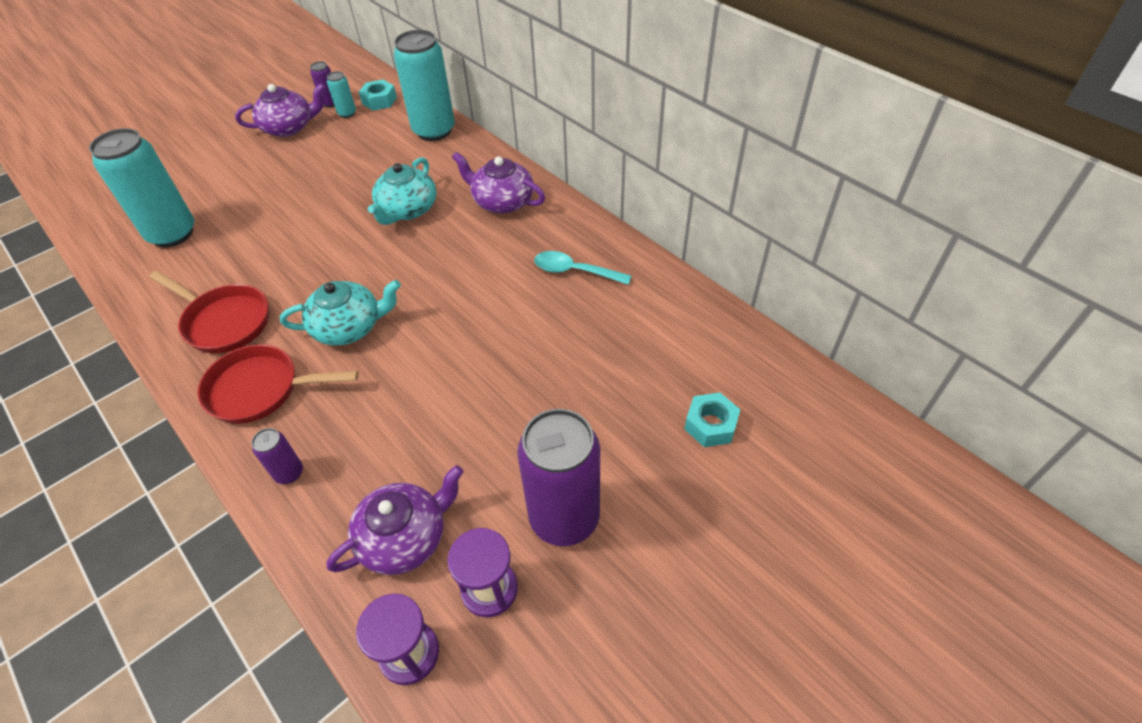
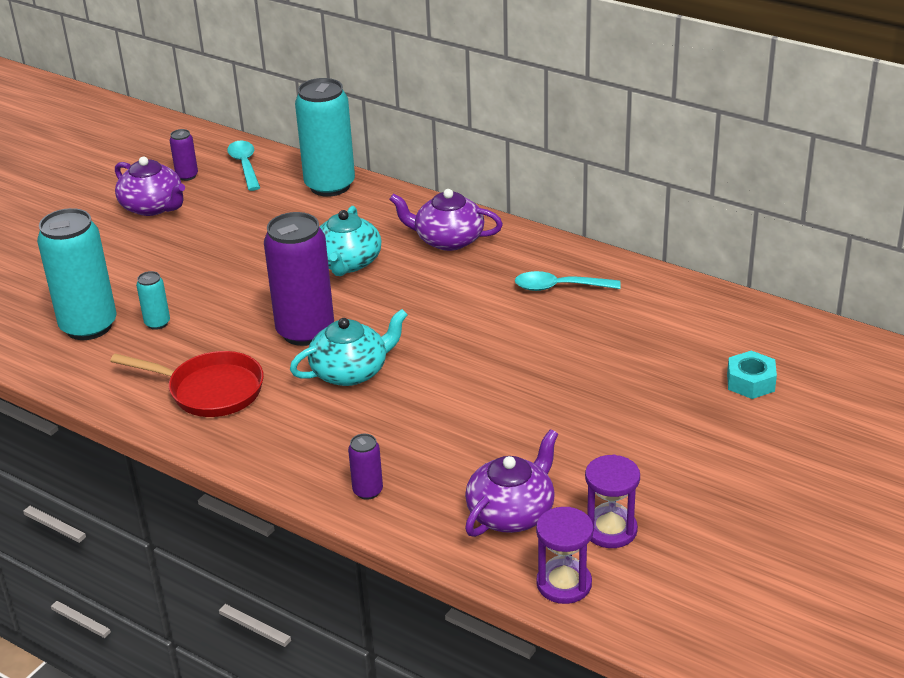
camera: 15 degrees left, 15 degrees down
(260, 389) = (291, 436): red pan -> none
(289, 127) = (153, 207): purple teapot -> purple teapot turned 75 degrees clockwise
(347, 113) = (214, 183): turquoise can -> turquoise can (157, 323)
(379, 101) = (245, 165): turquoise nut -> turquoise spoon
(564, 518) = (651, 471): purple can -> purple can (305, 331)

